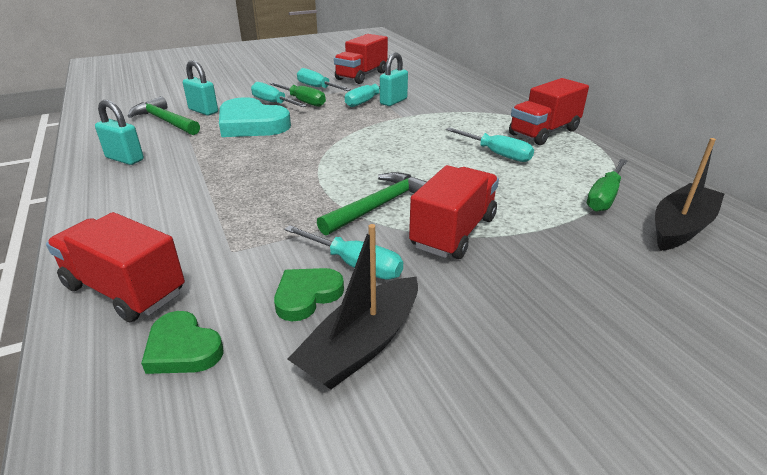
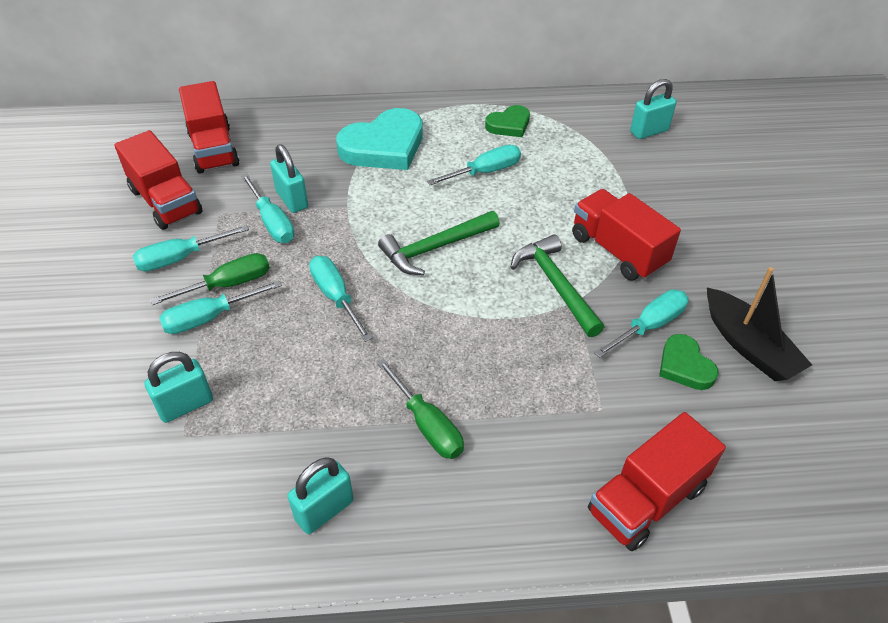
camera: 70 degrees left, 15 degrees up
(165, 121) = (198, 458): green hammer -> green hammer (435, 248)
(183, 348) = (736, 456): green heart -> green heart (509, 125)
(251, 124) = (280, 353): turquoise heart -> turquoise heart (384, 146)
(310, 129) = (336, 297): none -> turquoise screwdriver
(544, 132) = (453, 123): red truck -> red truck (213, 149)
(604, 197) = (592, 145): green screwdriver -> green screwdriver (427, 424)
(680, 227) = (649, 131): black boat -> turquoise padlock

